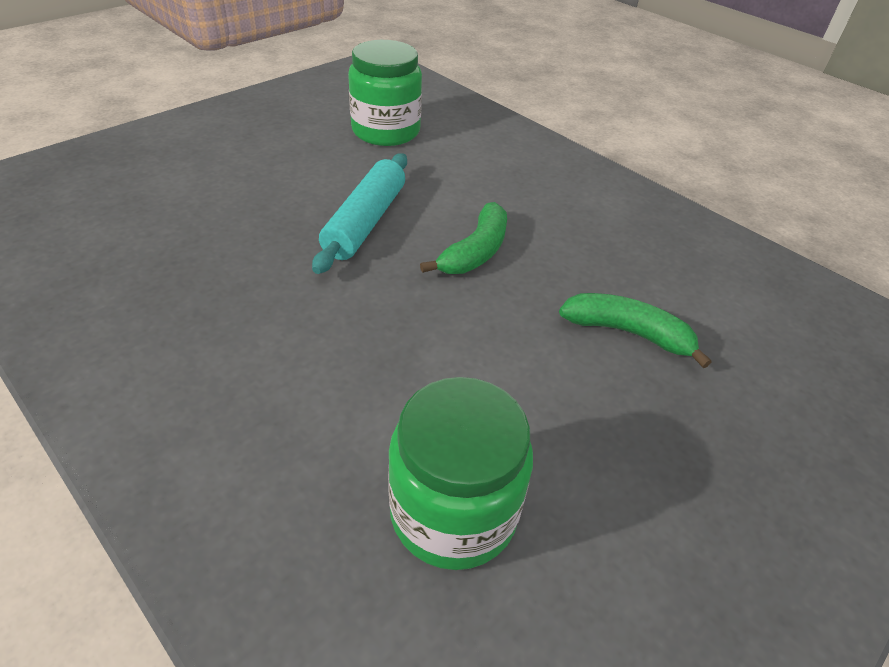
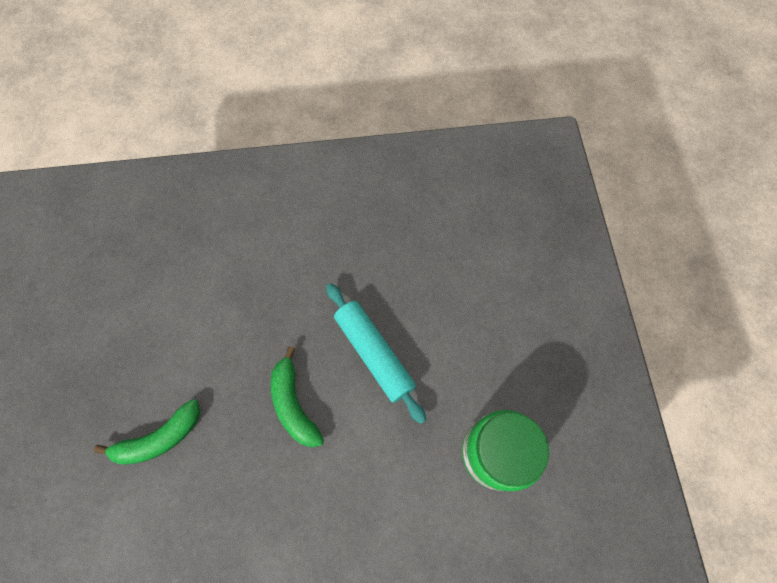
camera: 130 degrees right, 25 degrees up
(453, 512) = (149, 265): green jar -> none

